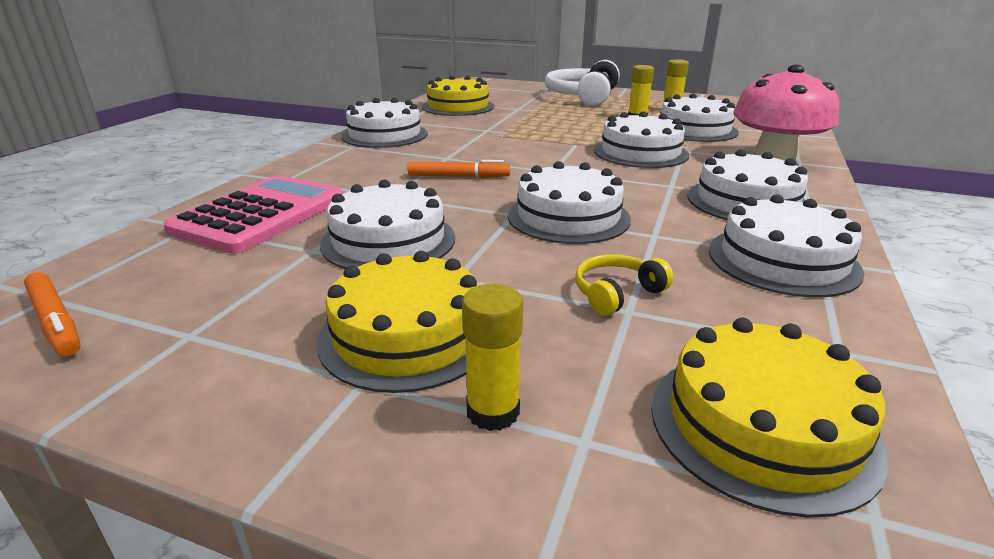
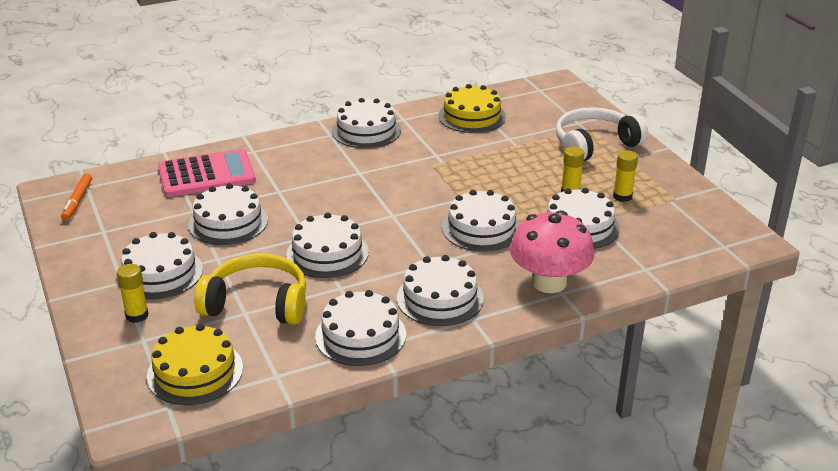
camera: 45 degrees right, 5 degrees up
(407, 334) = (160, 273): yellow cake -> white cake
(458, 177) = (335, 193): orange marker -> none
(617, 293) = (257, 303): yellow headphones -> yellow headphones, size x2.10

